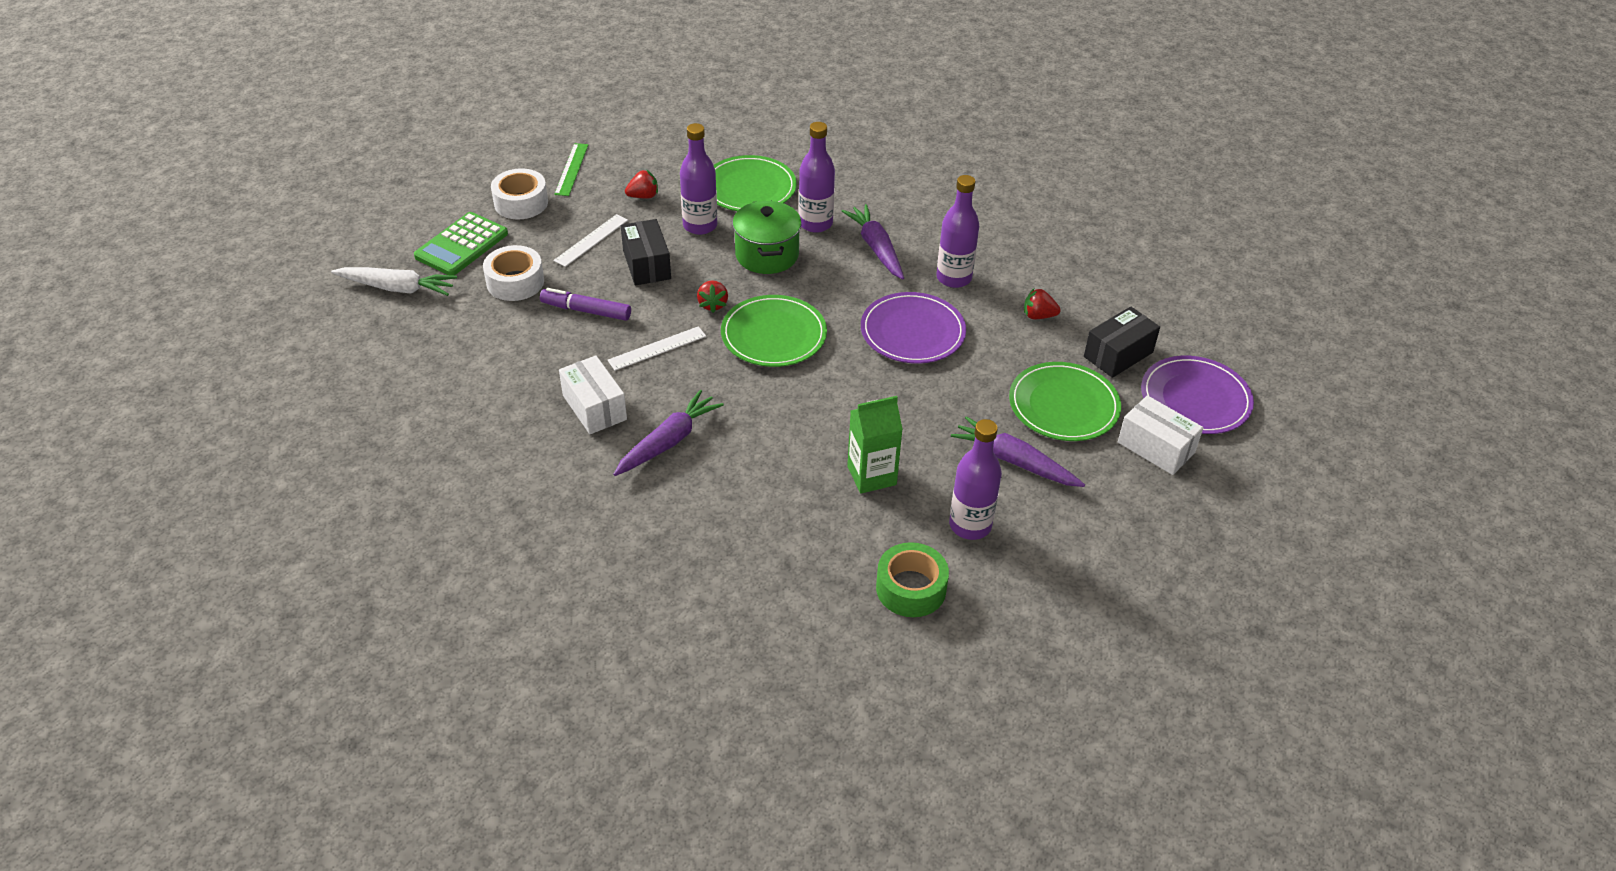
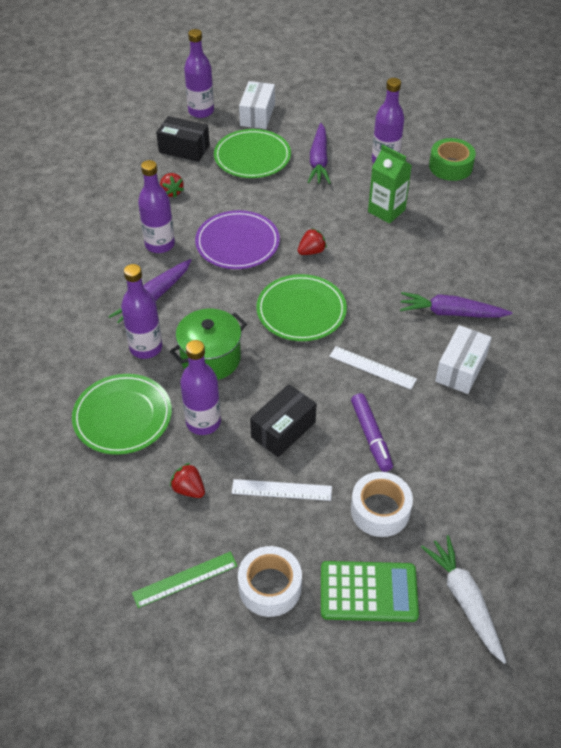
camera: 120 degrees left, 5 degrees up
(712, 304) = (297, 361): red strawberry -> red strawberry (311, 251)
(1195, 398) = (201, 111): purple plate -> purple bottle

